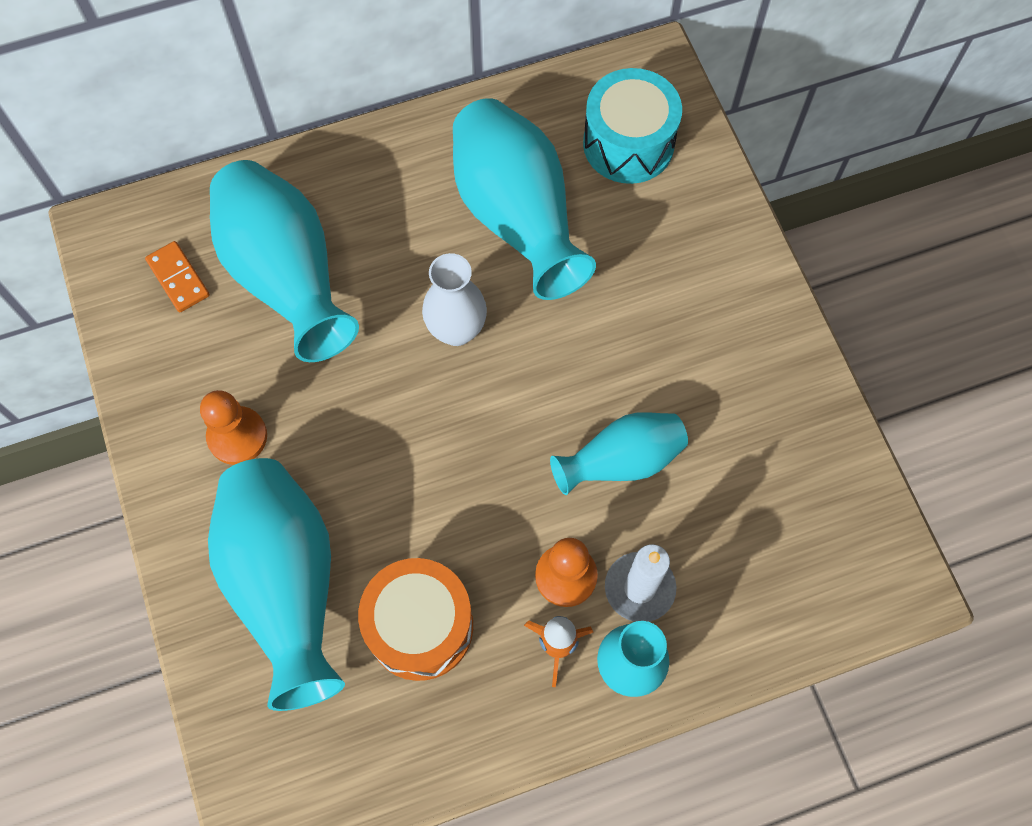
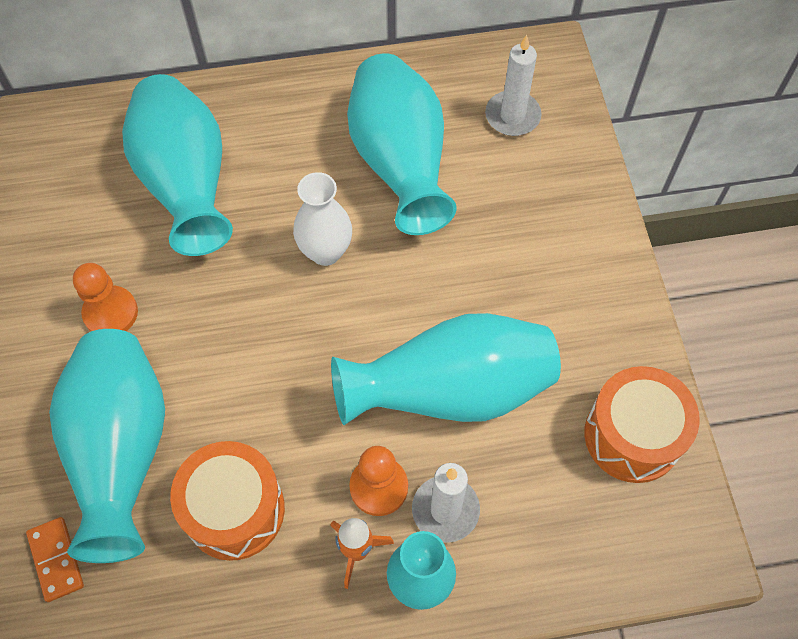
camera: 10 degrees right, 5 degrees down
(178, 278) = (93, 170): orange domino -> orange domino (56, 560)
(621, 461) = (451, 391): turquoise vase -> turquoise vase, size x1.70
(628, 144) = (512, 116): turquoise drum -> white candle
(817, 477) = (632, 435): none -> orange drum

